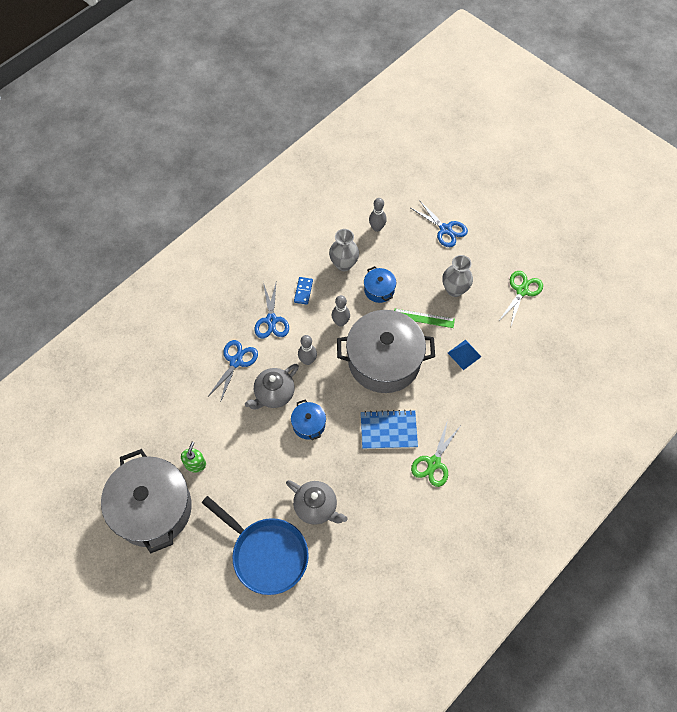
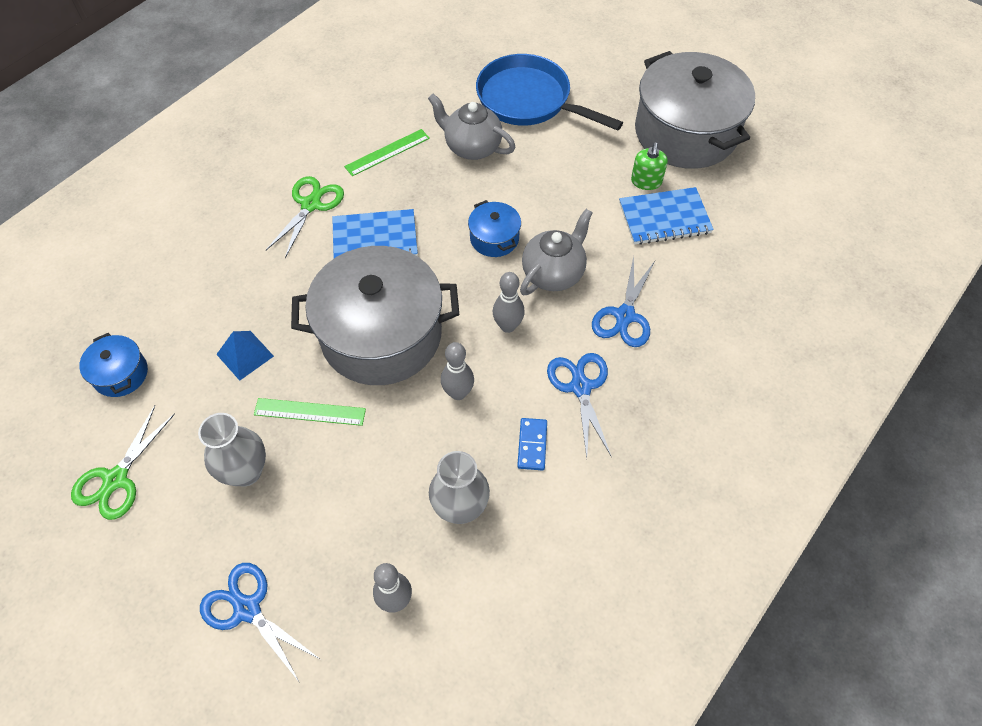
camera: 175 degrees right, 5 degrees down
(191, 431) = (664, 218): none -> blue notebook
(379, 290) = (390, 459): blue pot -> blue pot (121, 374)
(380, 507) = (387, 152): none -> green ruler

